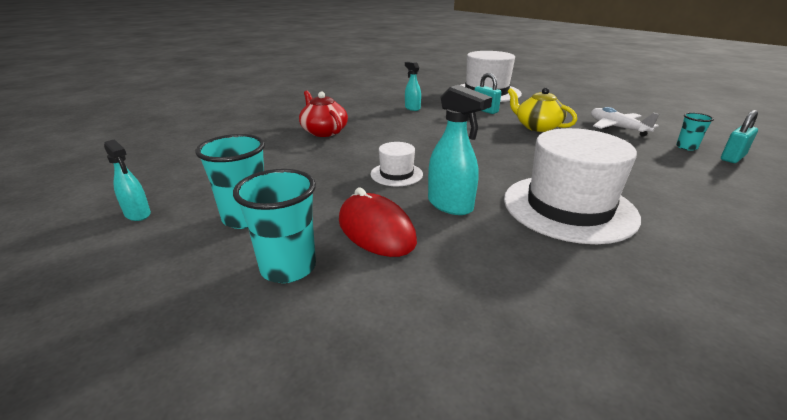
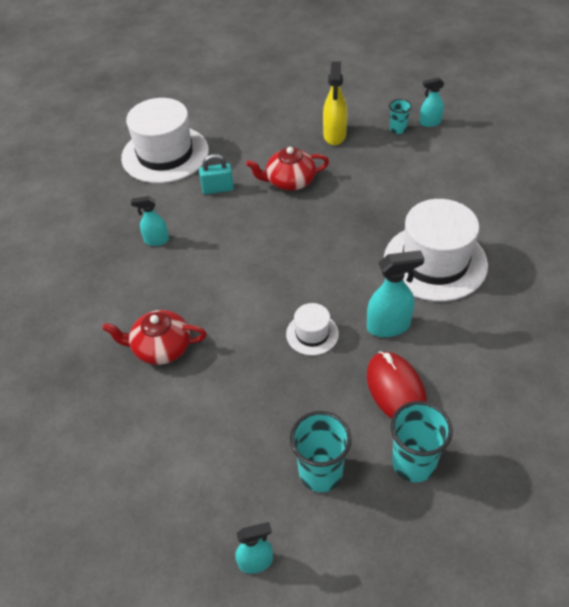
camera: 55 degrees left, 20 degrees up
(376, 230) = (396, 390): red mouse -> red mouse turned 75 degrees clockwise
(537, 127) = (289, 181): yellow teapot -> red teapot
(617, 128) = (334, 135): white plane -> yellow spray bottle
(732, 157) = (430, 123): turquoise padlock -> turquoise spray bottle

